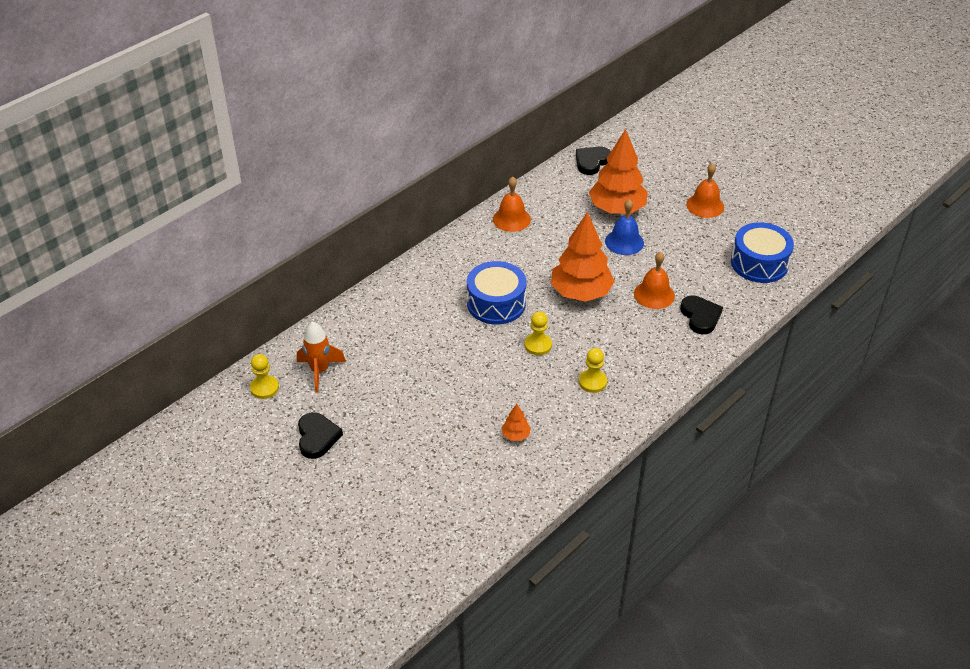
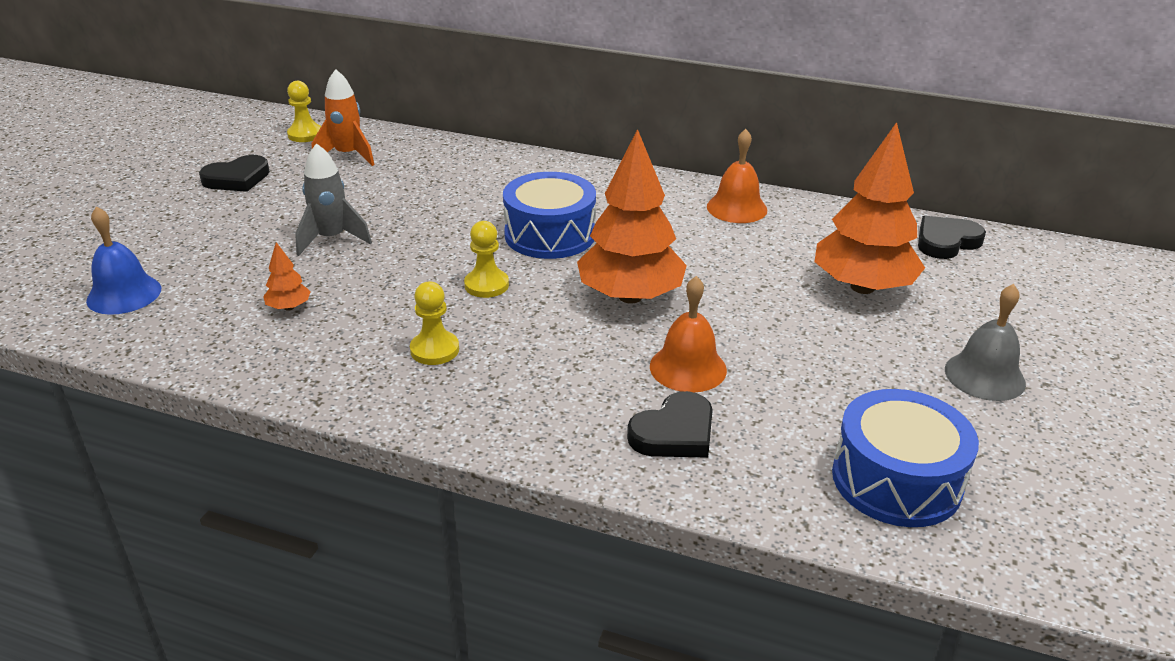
camera: 65 degrees right, 10 degrees down
(442, 401) = (332, 239): none -> grey rocket
(591, 162) = (946, 241): black heart -> black heart turned 45 degrees counterclockwise
(624, 242) = (789, 311): blue bell -> blue bell (124, 294)
(705, 205) = (984, 376): orange bell -> grey bell

